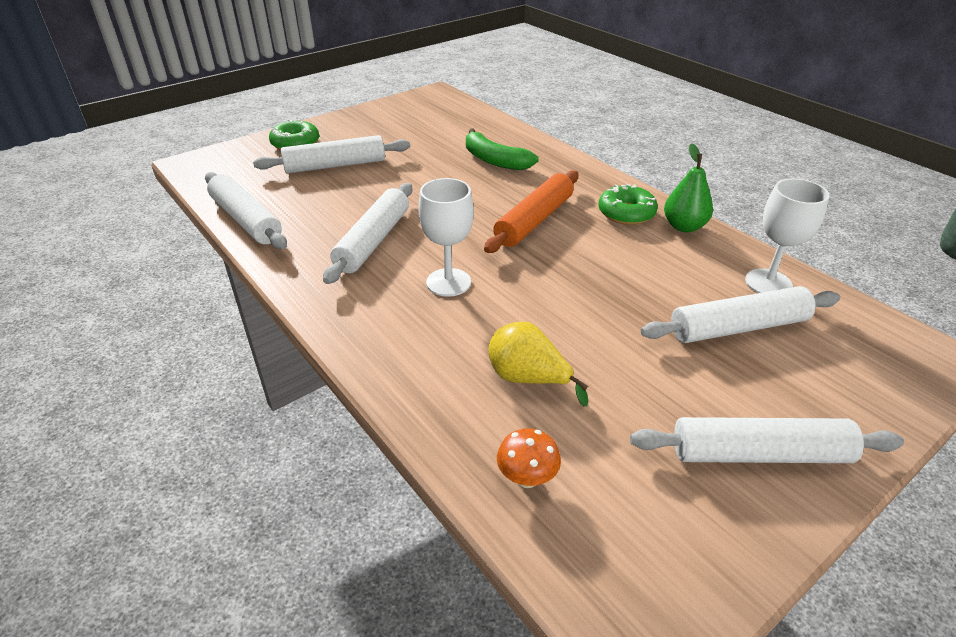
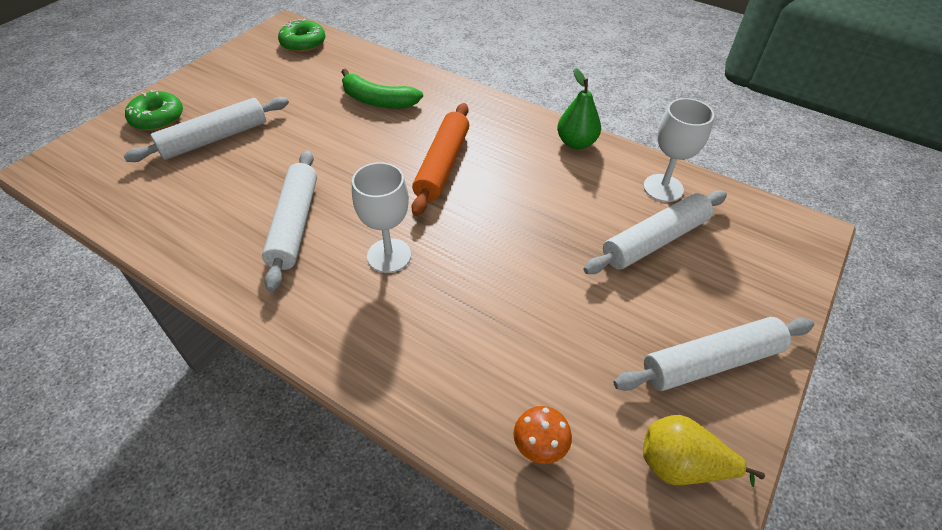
camera: 20 degrees left, 10 degrees up
(246, 220) = (144, 229): white rolling pin -> none
(528, 379) = (502, 343): yellow pear -> yellow pear (681, 466)
(626, 213) = (522, 138): green donut -> green donut (303, 43)

